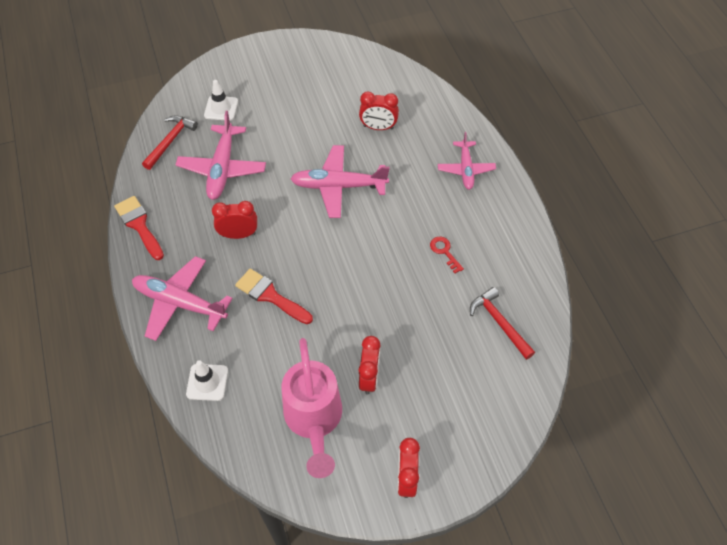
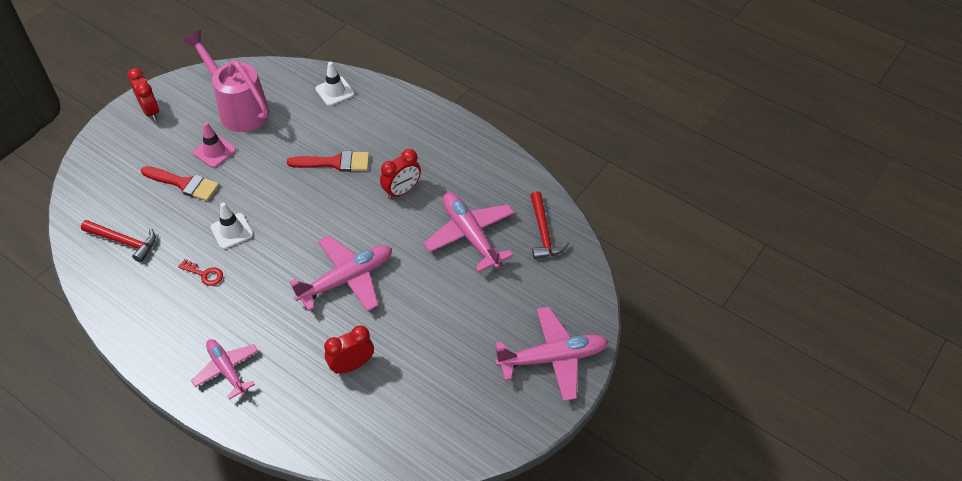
camera: 145 degrees right, 5 degrees down
(139, 225) = (491, 154): red brush -> red brush (184, 184)
(180, 303) = (402, 123): pink plane -> pink plane (553, 358)
(221, 108) = (531, 291): white traffic cone -> white traffic cone (232, 231)
(369, 377) = (214, 151): red clock -> pink traffic cone

